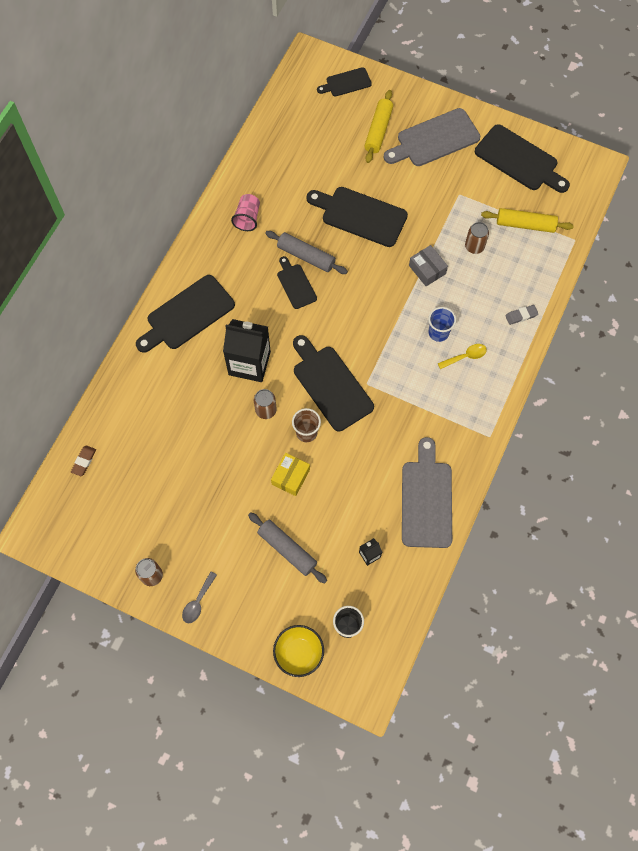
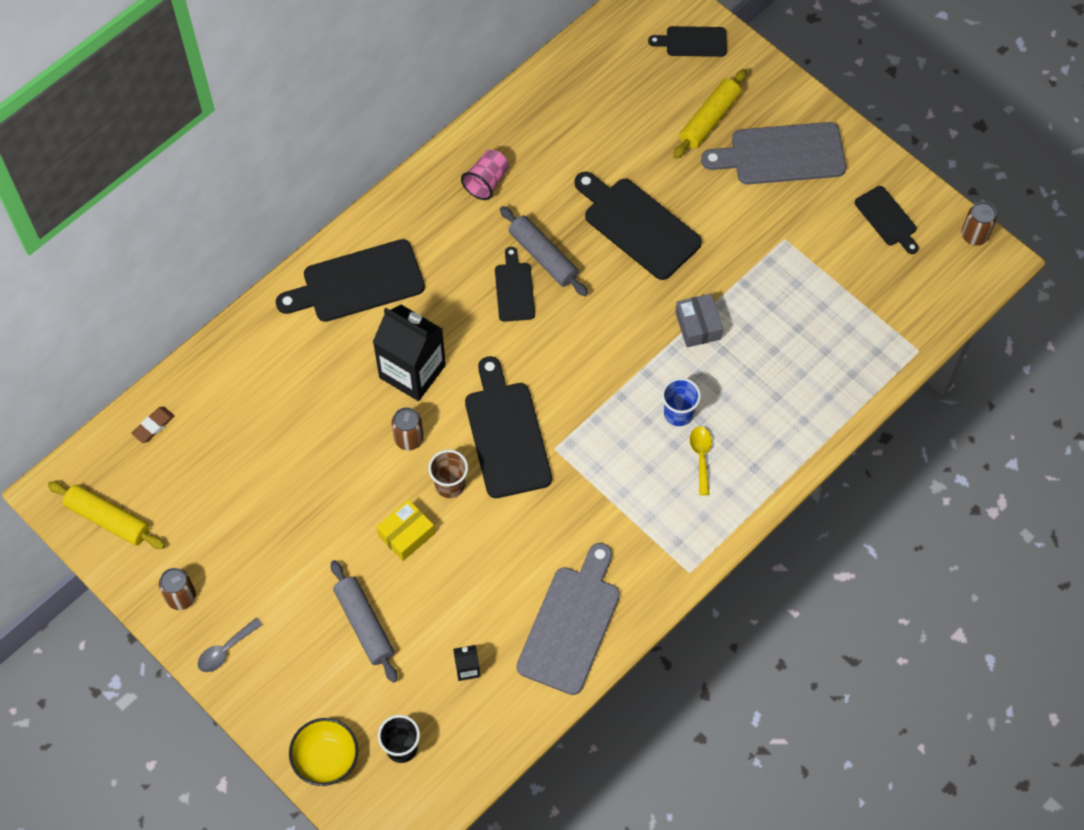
camera: 20 degrees right, 5 degrees down
(465, 356) = (701, 457): yellow spoon -> yellow spoon turned 90 degrees counterclockwise
(474, 246) = (775, 315): brown can -> brown can (974, 235)
(519, 160) = (887, 219): black cutting board -> black cutting board, size x0.56
(521, 315) = (800, 428): grey eraser -> none
(525, 224) = (858, 308): yellow rolling pin -> yellow rolling pin (108, 519)

